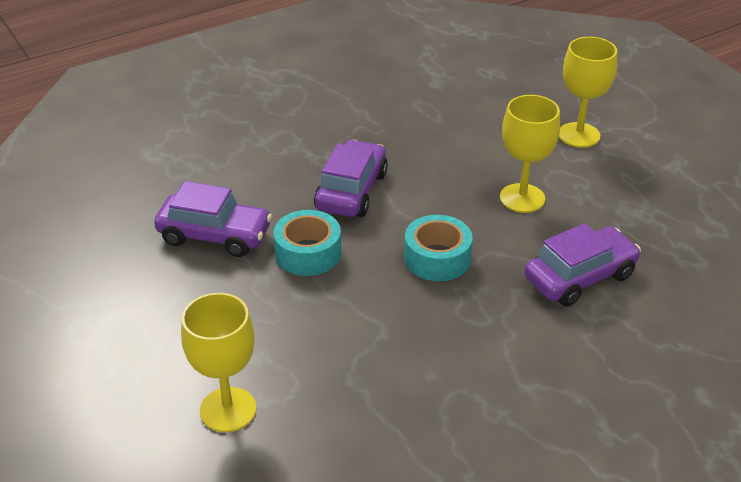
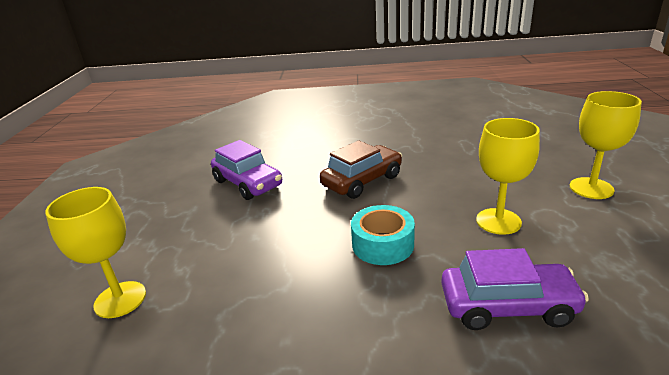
camera: 35 degrees right, 10 degrees down
(308, 253) = (292, 211): turquoise tape -> none
(351, 191) = (362, 181): purple car -> brown car

